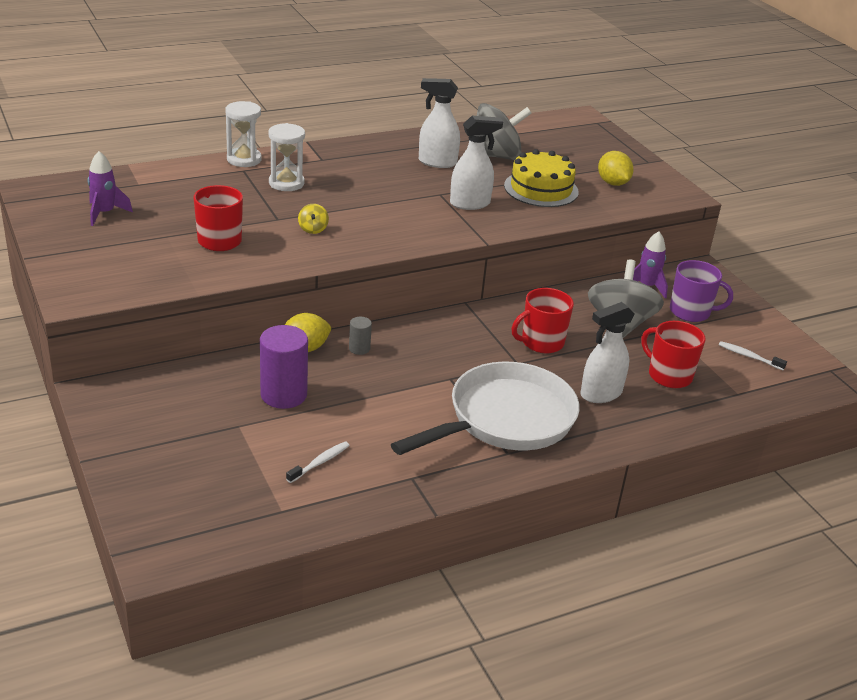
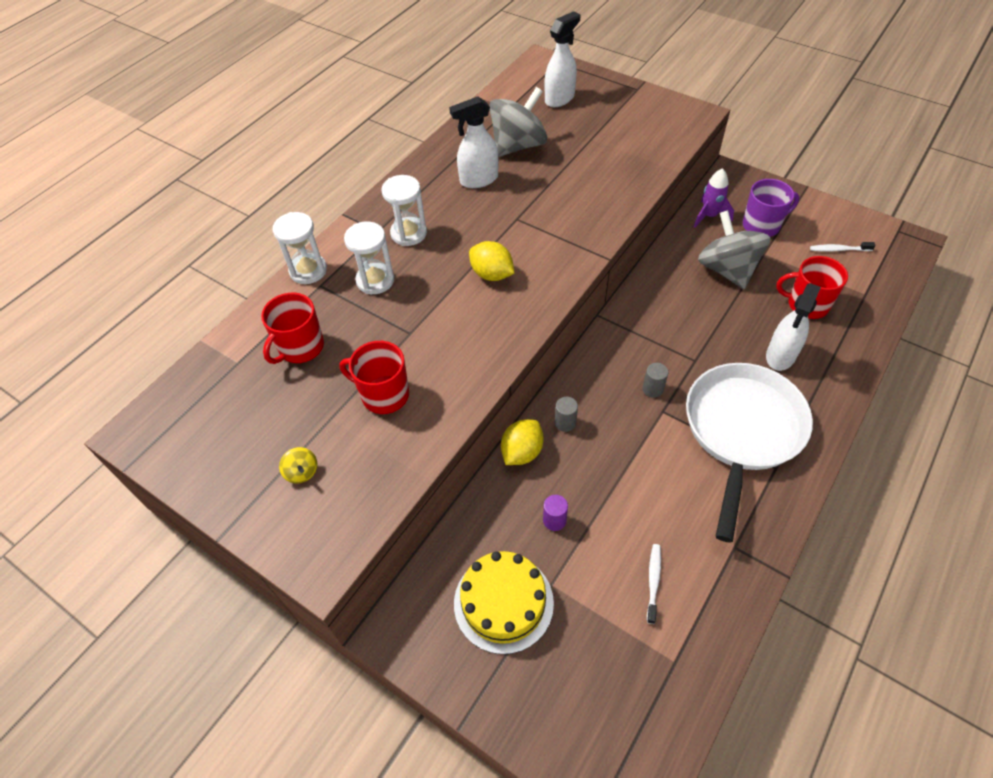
camera: 25 degrees left, 20 degrees up
(105, 213) = (241, 424): purple rocket -> none
(283, 395) = (554, 520): purple cylinder -> purple cylinder, size x0.49
(313, 229) = (453, 327): yellow spinning top -> yellow spinning top (302, 472)
(343, 169) = (409, 233): none -> white hourglass
(458, 363) = (652, 389): none -> grey cylinder
(470, 204) = (551, 217): white spray bottle -> white spray bottle (560, 98)
(541, 189) = (588, 166): yellow cake -> yellow cake (503, 602)
(541, 342) = (691, 325): red mug -> red mug (300, 347)
(613, 183) = (635, 129): yellow lemon -> yellow lemon (492, 274)

